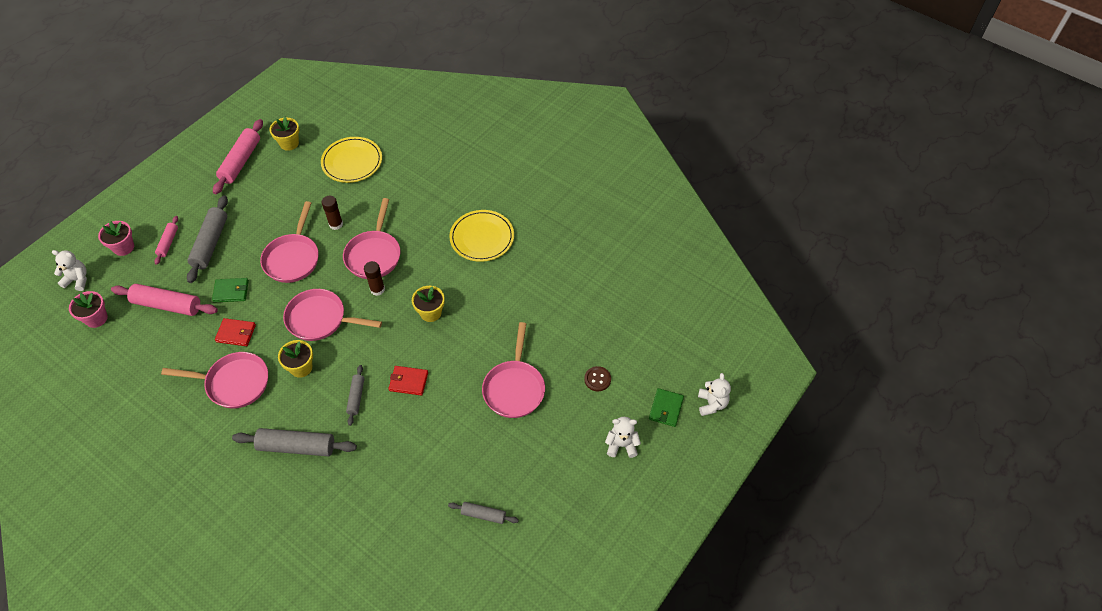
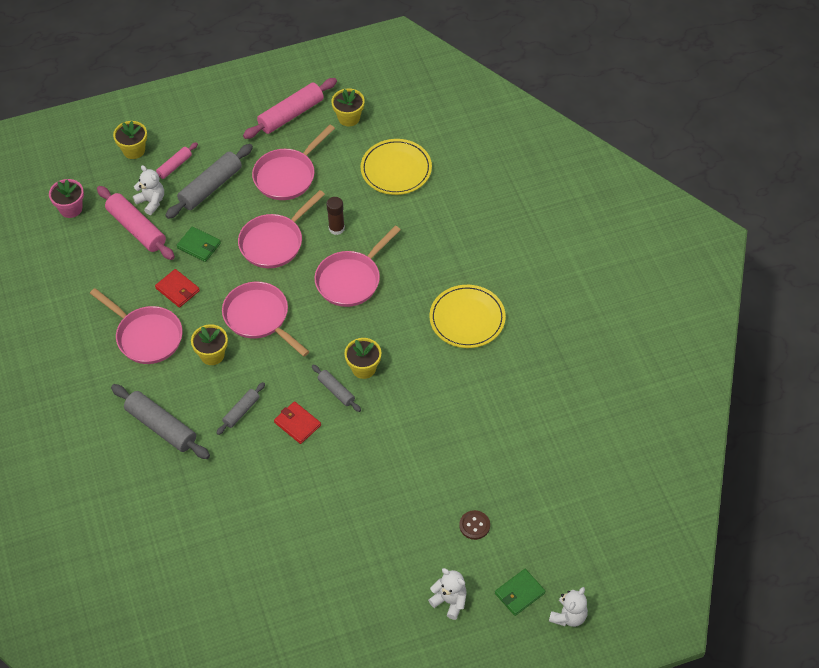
camera: 35 degrees right, 0 degrees up
(77, 280) = (77, 162): white teddy bear -> white teddy bear (151, 202)
(123, 247) = (134, 150): pink flower pot -> yellow flower pot
(377, 289) = (330, 317): brown glue stick -> none
(483, 515) = (278, 586): grey rolling pin -> grey rolling pin (336, 391)
(514, 388) = (389, 487): pink pan -> pink pan (287, 175)

